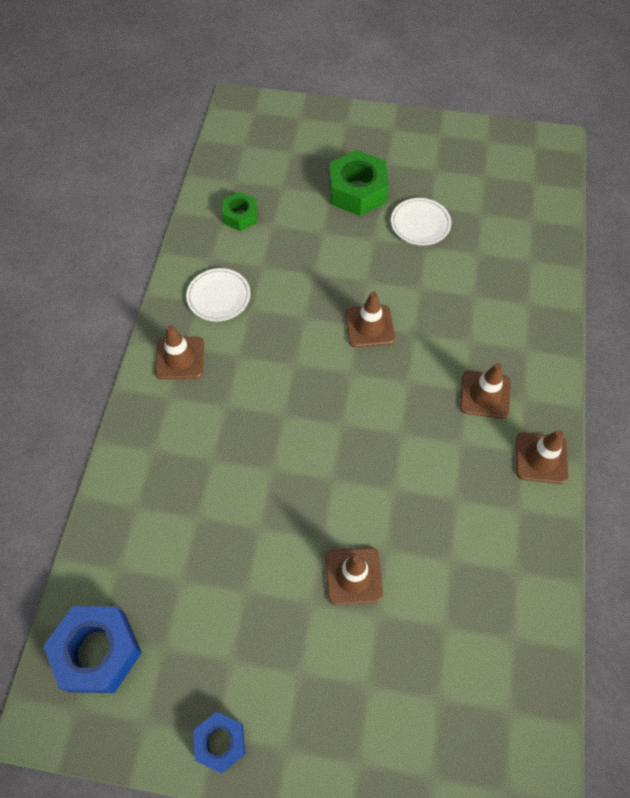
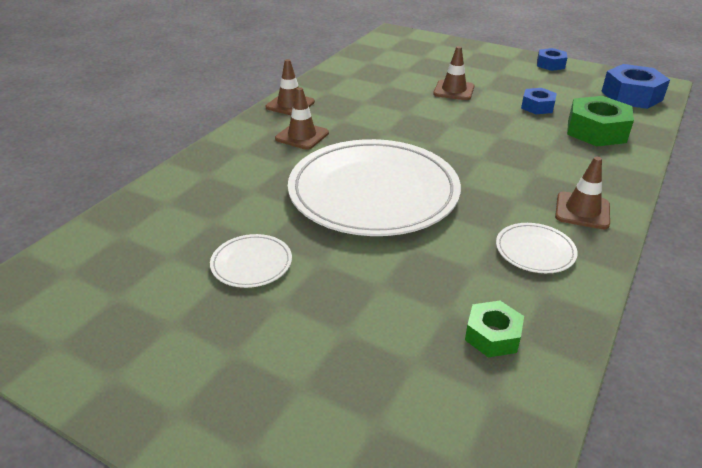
camera: 160 degrees left, 25 degrees down
(232, 564) = (537, 106): none -> blue nut
(357, 191) = (304, 324): green nut -> green nut (596, 131)
(369, 326) = (373, 192): brown traffic cone -> white plate

